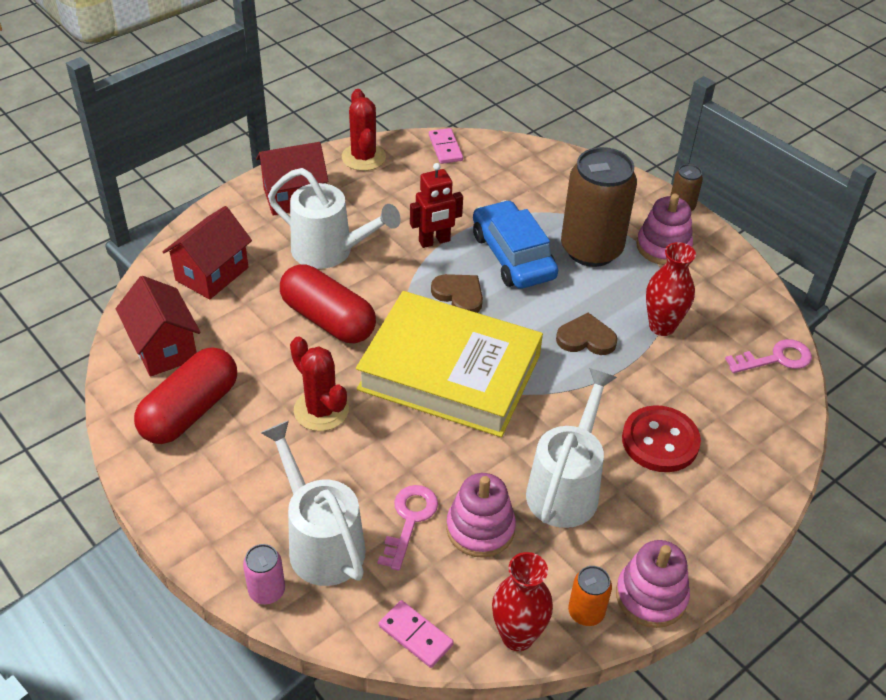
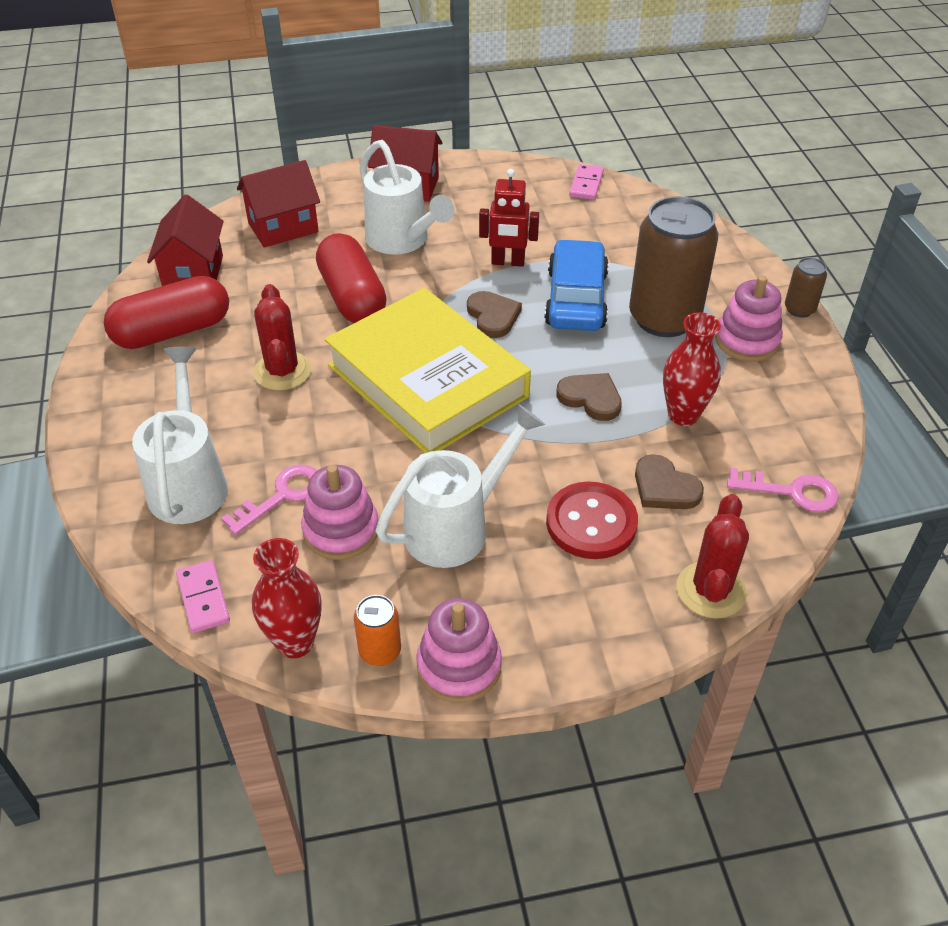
camera: 30 degrees right, 0 degrees up
(267, 591) = (110, 503): pink can -> none
(363, 157) = (499, 171): red cactus -> red cactus (711, 590)
(690, 391) = (664, 487): none -> brown heart

